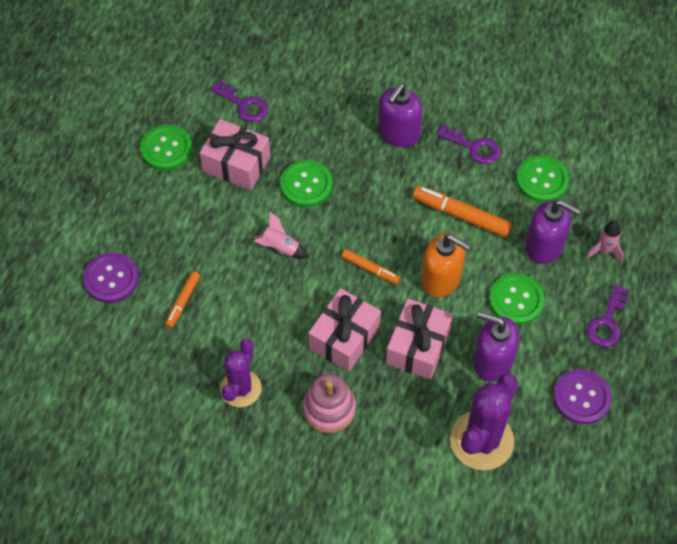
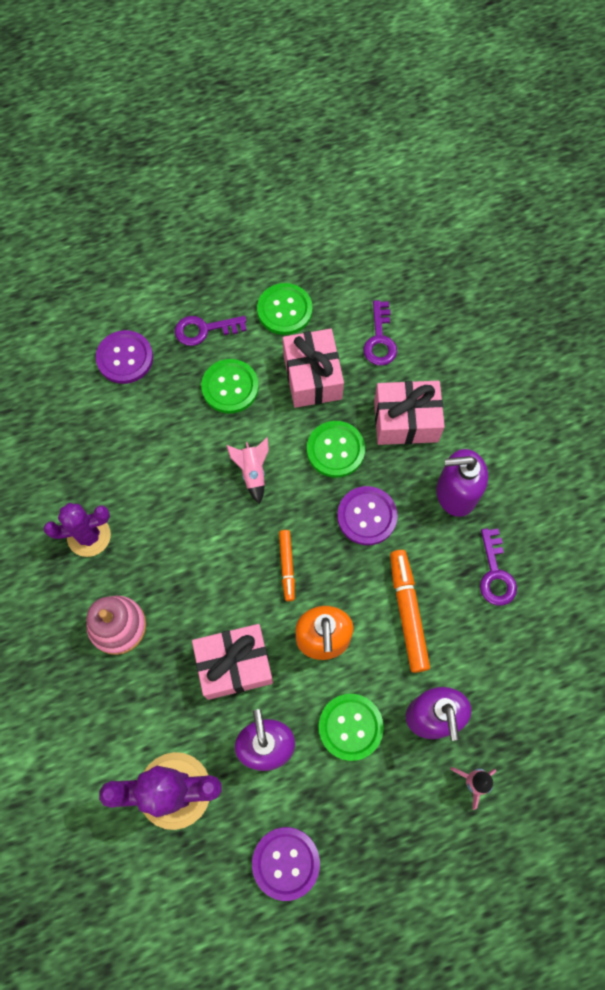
camera: 55 degrees right, 10 degrees up
(183, 302) = (142, 430): orange marker -> none
(344, 338) = (199, 591): pink gift -> pink gift (406, 421)
(372, 196) = (367, 516): none -> purple button
(542, 180) = (508, 665): green button -> green button (230, 387)
(607, 322) = (390, 837): purple key -> purple key (204, 330)

